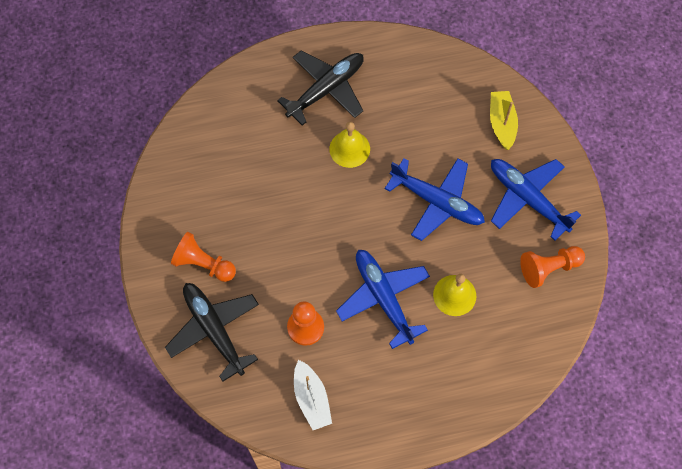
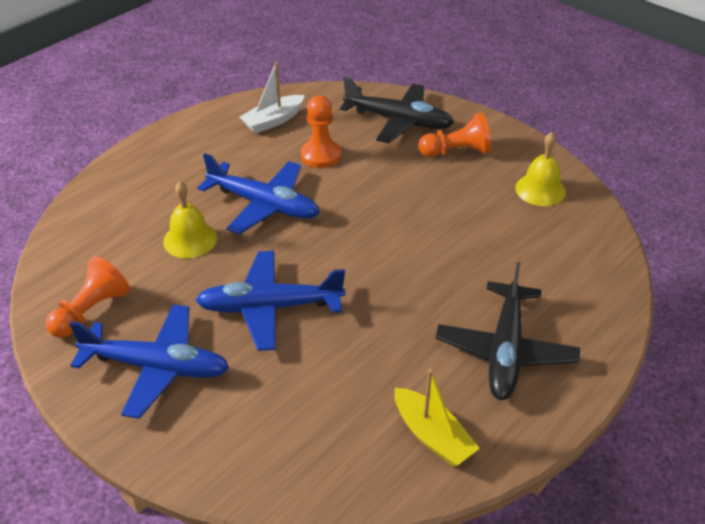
camera: 145 degrees right, 25 degrees down
(311, 398) = (273, 121): white boat -> white boat turned 75 degrees counterclockwise
(349, 149) = (416, 305): yellow bell -> yellow bell (540, 189)
(502, 123) = (246, 438): yellow boat -> yellow boat (432, 436)

